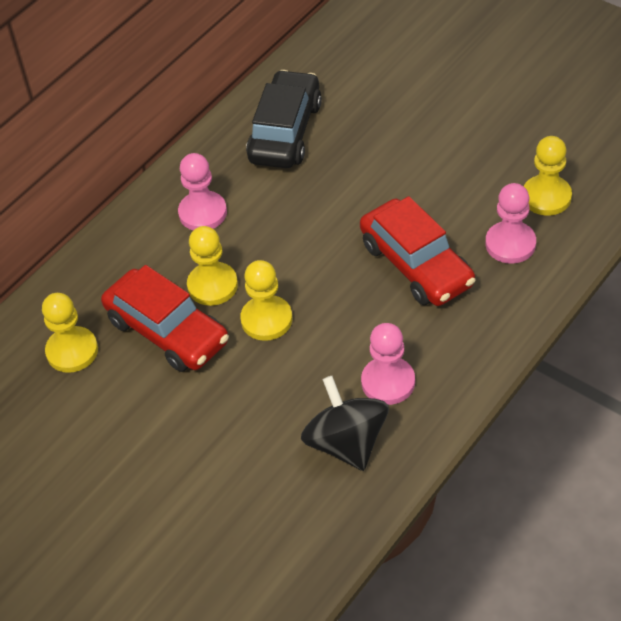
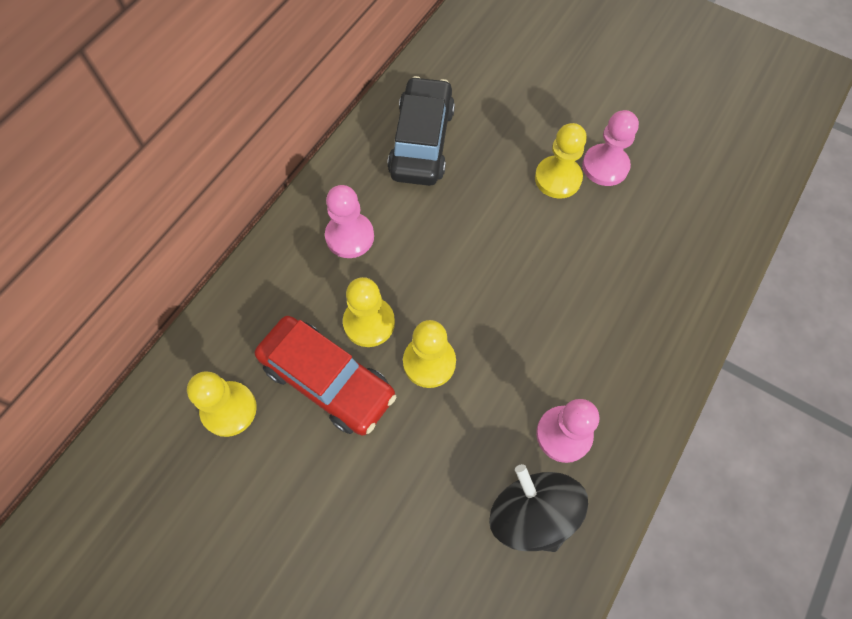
camera: 10 degrees left, 15 degrees up
(416, 264) = (571, 291): red car -> none
(510, 244) = (660, 264): pink pawn -> pink pawn (605, 166)
(546, 197) = (685, 209): yellow pawn -> yellow pawn (558, 178)

